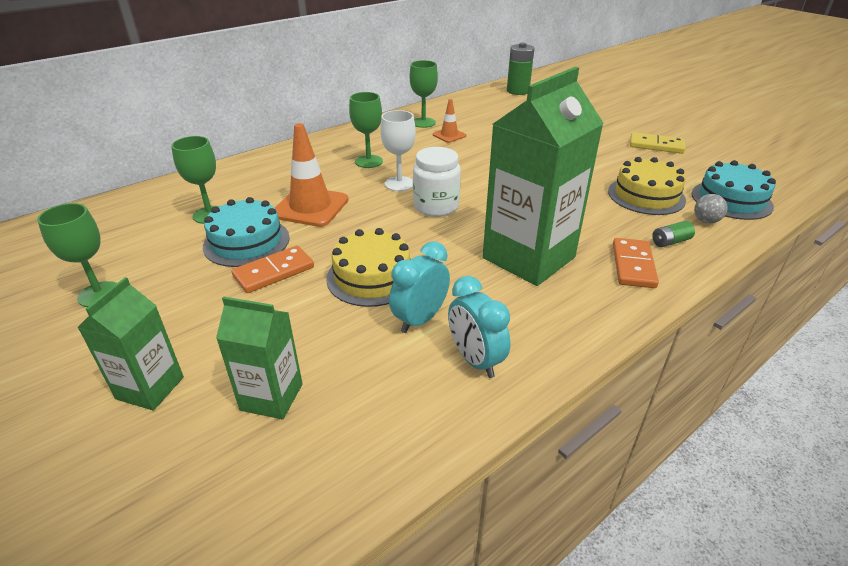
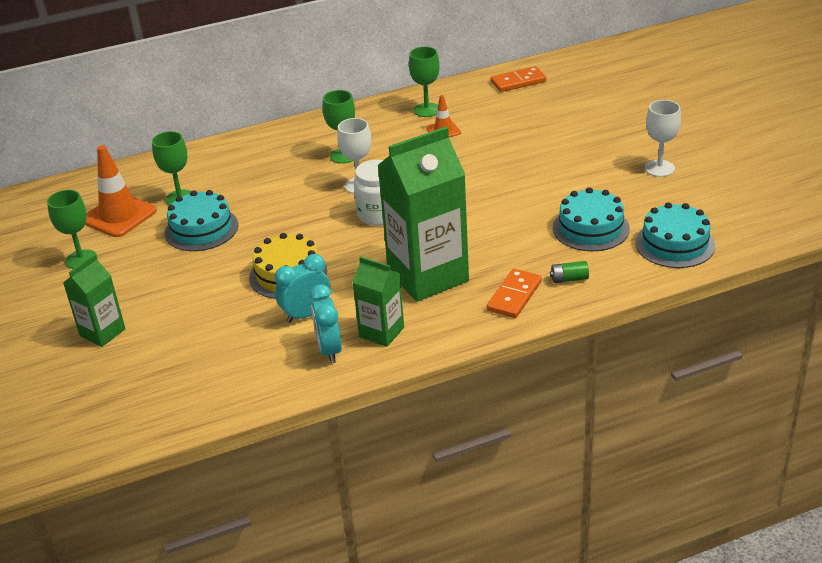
camera: 20 degrees right, 0 degrees up
(271, 397) = (178, 351): green carton -> green carton (381, 332)
(274, 272) = (213, 259): orange domino -> orange domino (518, 82)
(310, 207) = (267, 201): orange traffic cone -> orange traffic cone (119, 216)
(517, 91) = (564, 72): green battery -> none
(646, 195) = (590, 228): yellow cake -> turquoise cake
(656, 145) = (659, 168): yellow domino -> white goblet
(706, 221) = (624, 263): grey ball -> none

